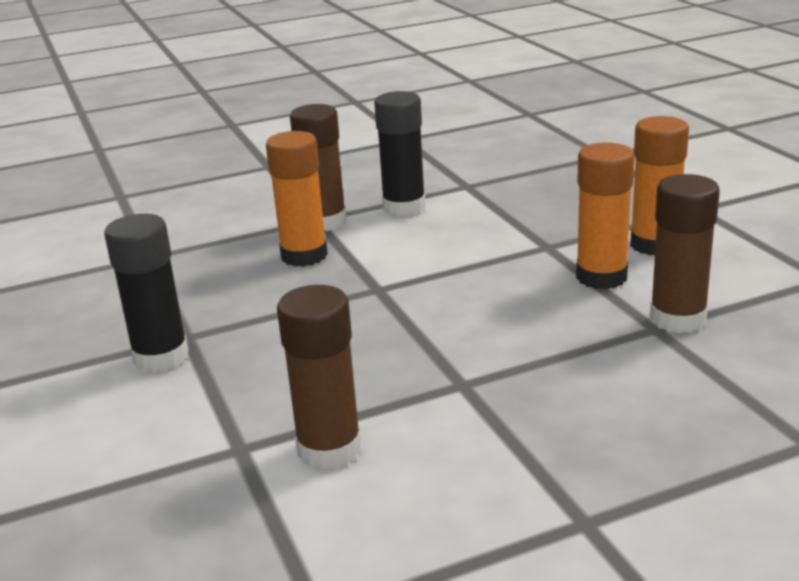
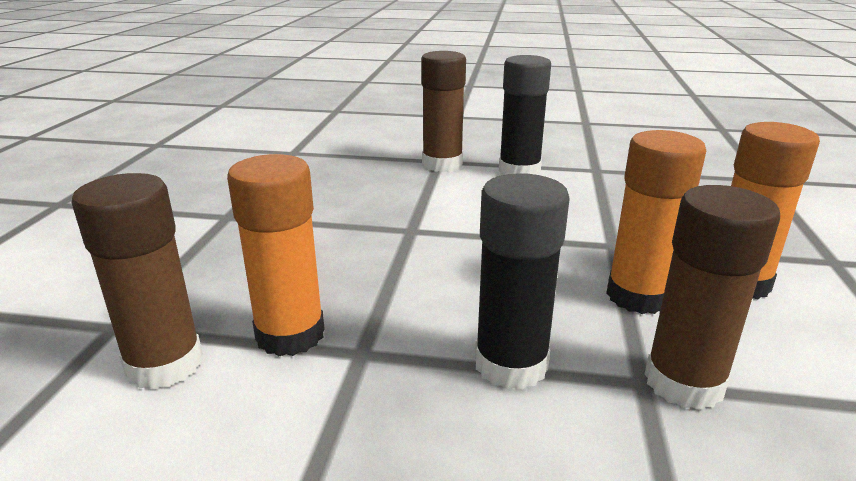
camera: 30 degrees right, 0 degrees up
(161, 357) = (187, 225): black glue stick -> black glue stick (511, 365)
(304, 256) = (392, 184): orange glue stick -> orange glue stick (290, 334)

